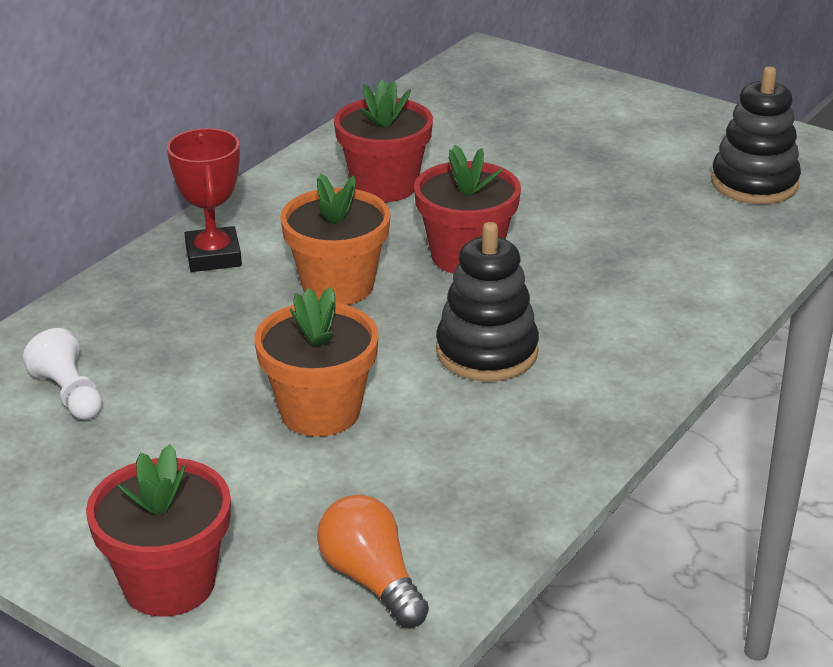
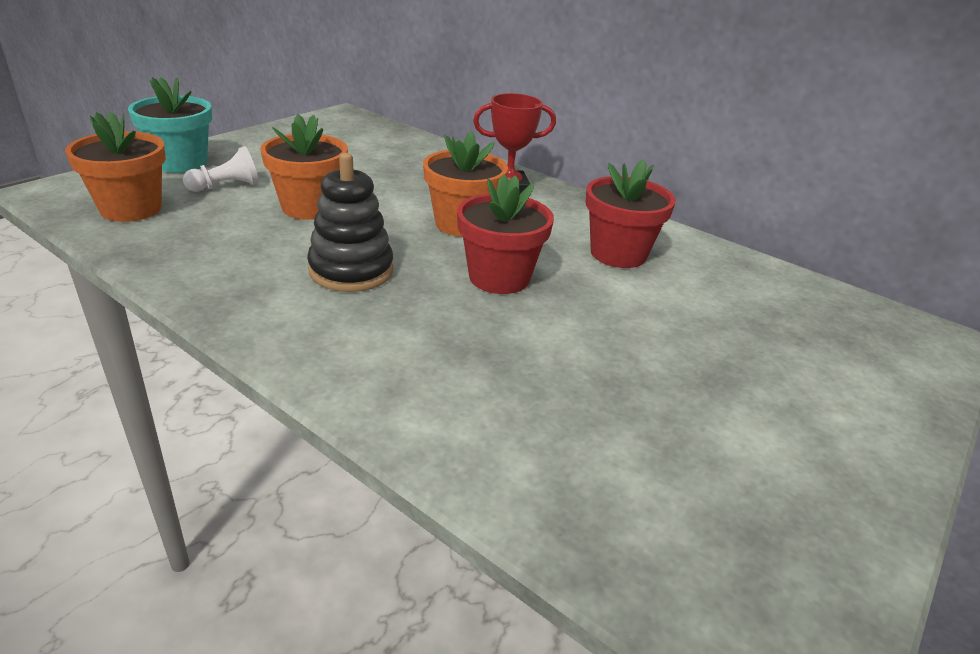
camera: 90 degrees right, 0 degrees up
(69, 394) = (365, 149): white pawn -> white pawn (226, 186)
(169, 583) = (181, 163): red flower pot -> turquoise flower pot
(371, 579) = (131, 209): orange light bulb -> orange flower pot
(754, 183) = (673, 506): black stacking toy -> none

